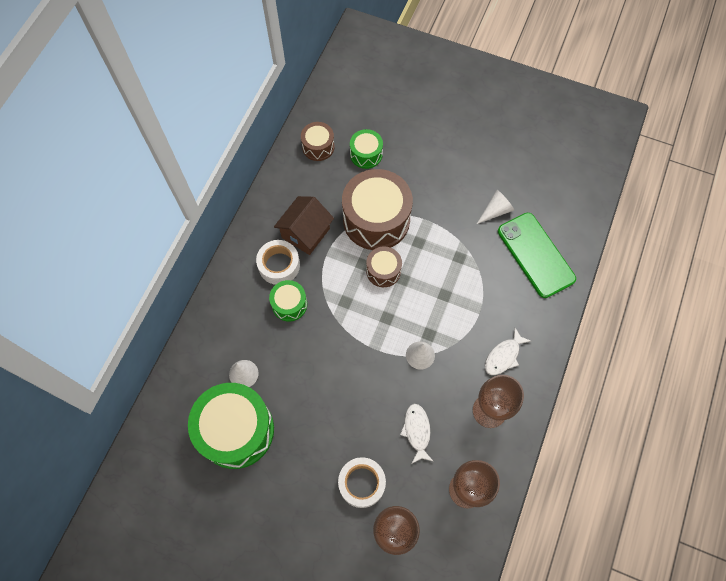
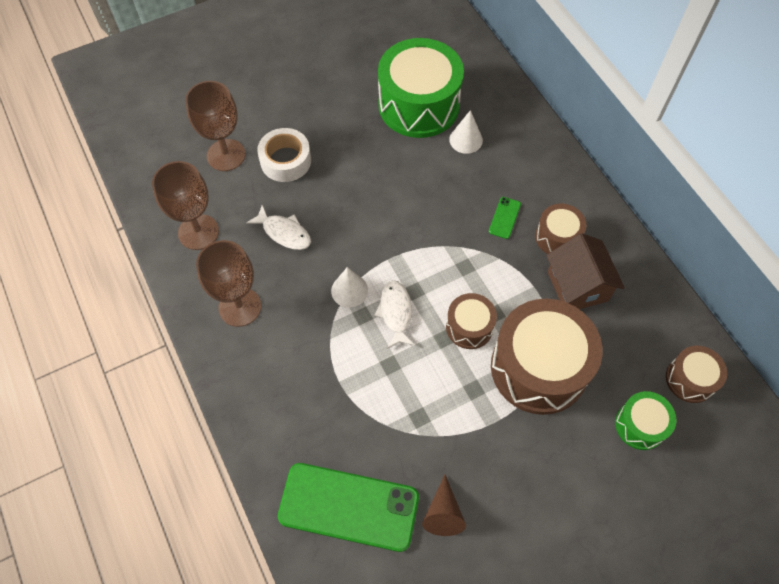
camera: 130 degrees right, 5 degrees down
(279, 265) = (557, 237): white tape -> brown drum
(289, 304) = (504, 218): green drum -> green phone
(496, 210) = (443, 513): white cone -> brown cone
(503, 356) = (275, 366): white fish -> white fish (395, 312)

